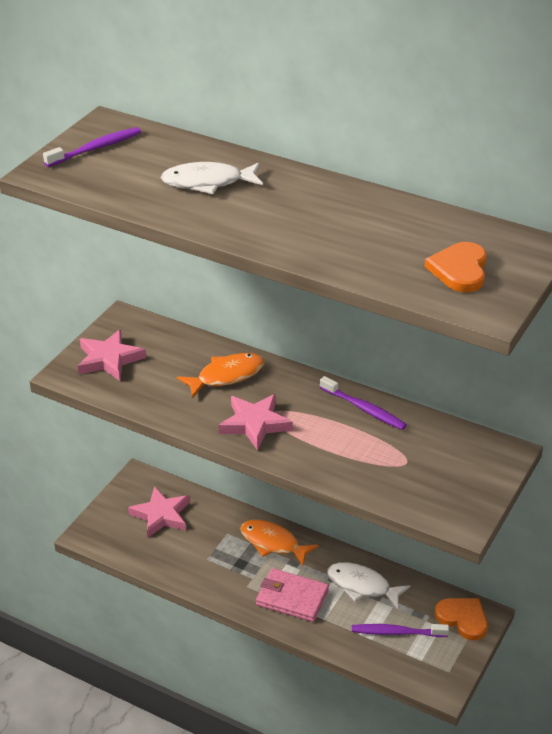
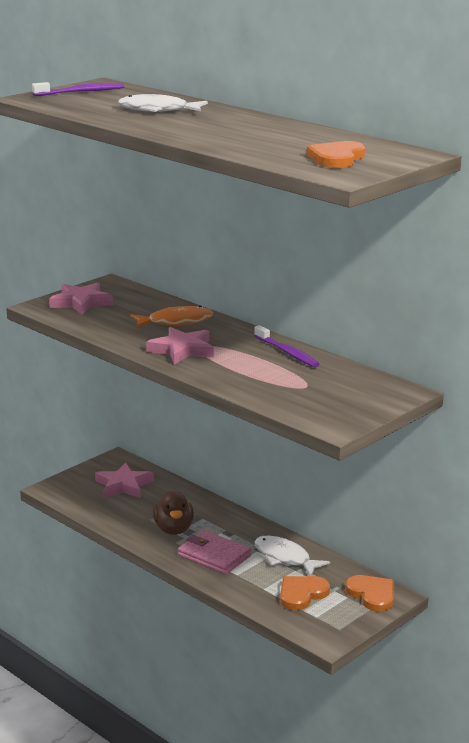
camera: 15 degrees right, 15 degrees down
(237, 568) = (174, 529): none -> brown duck
(273, 543) = (215, 517): orange fish -> none
(396, 632) = (302, 594): purple toothbrush -> orange heart

